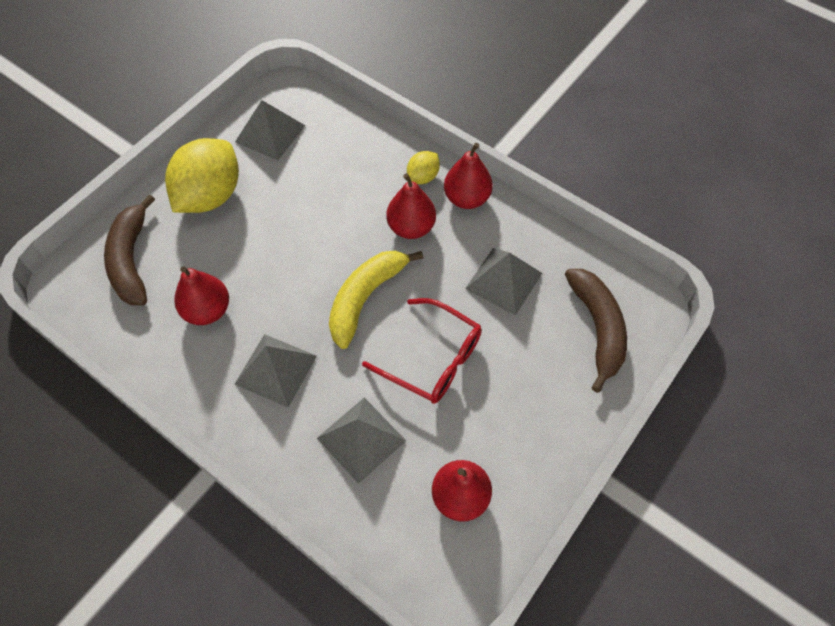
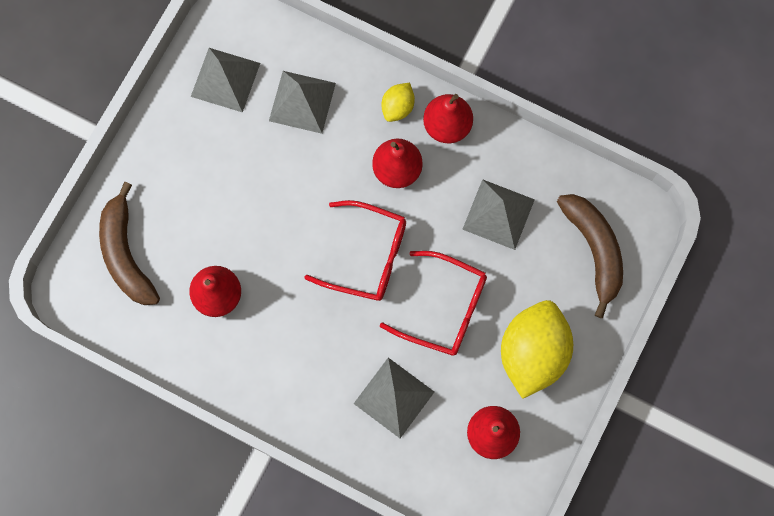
camera: 10 degrees left, 15 degrees up
(210, 196) = (183, 167): yellow lemon -> yellow lemon (532, 353)
(275, 370) = (299, 345): grey pyramid -> grey pyramid (302, 102)
(365, 298) = (368, 256): yellow banana -> red glasses

